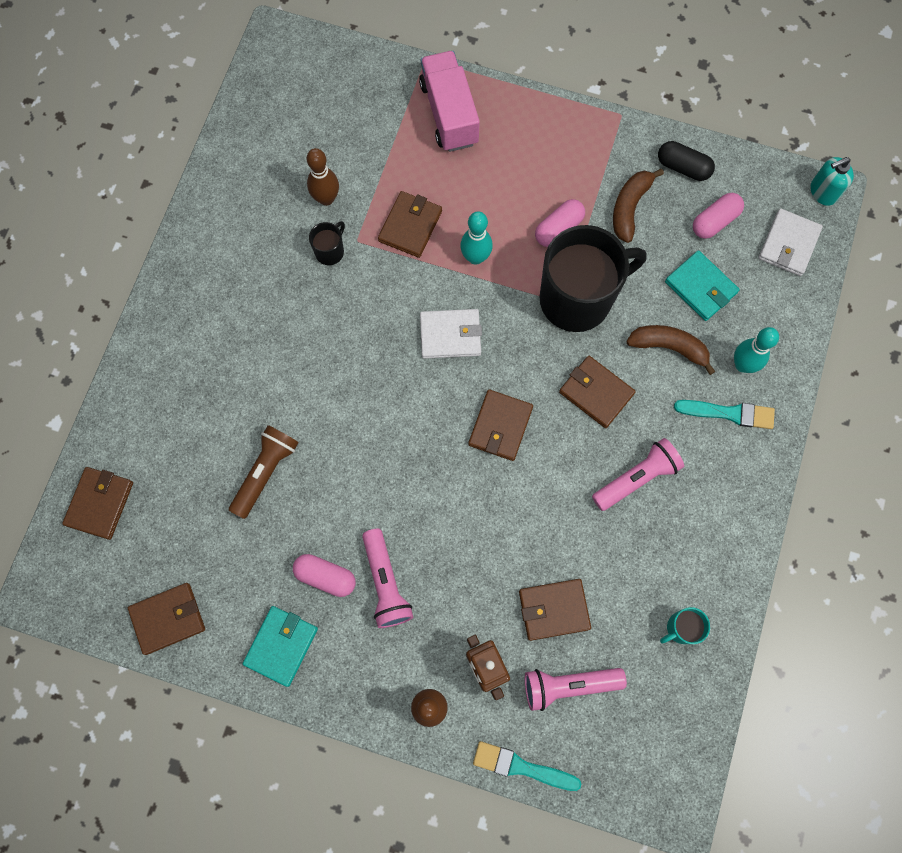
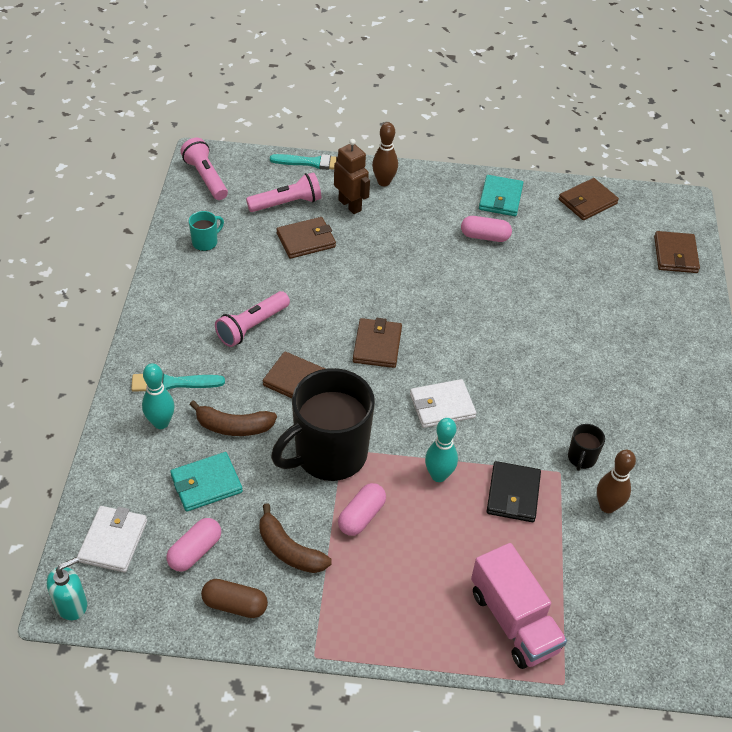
camera: 165 degrees right, 25 degrees down
(266, 472) = (559, 289): brown flashlight -> none
(385, 583) = (438, 238): pink flashlight -> pink flashlight (206, 177)
(410, 226) = (513, 494): brown wallet -> black wallet
(629, 208) = (289, 550): brown banana -> brown banana turned 120 degrees clockwise
(683, 167) = (235, 605): black capsule -> brown capsule
(700, 287) = (206, 484): turquoise wallet -> turquoise wallet turned 60 degrees counterclockwise

